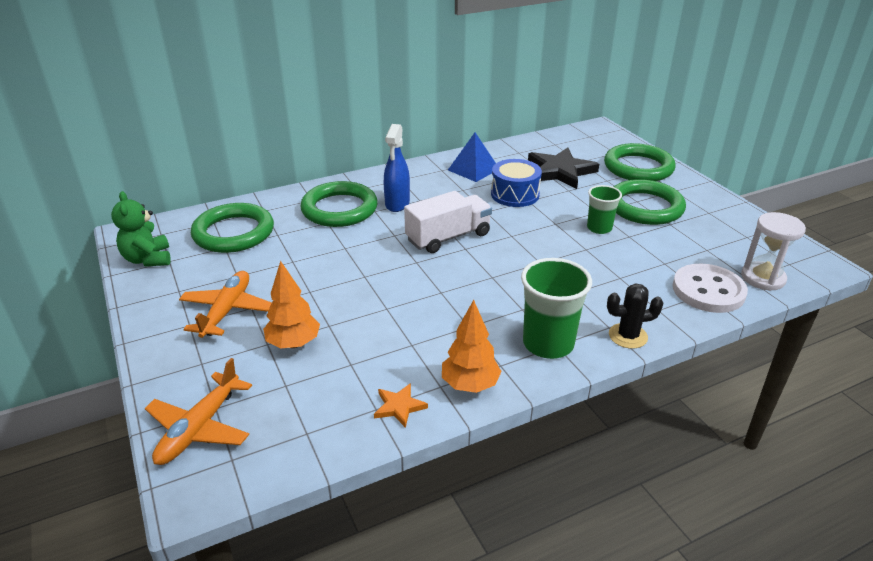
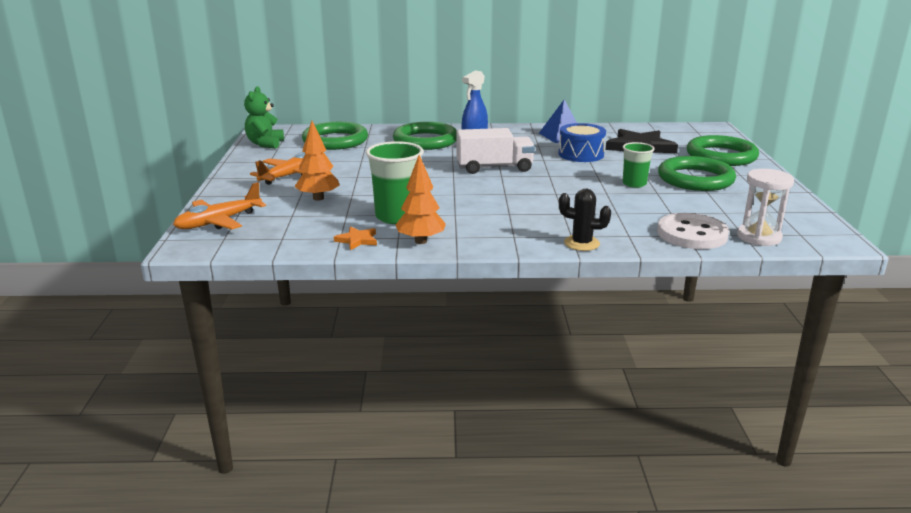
camera: 25 degrees right, 10 degrees down
(548, 344) = (507, 234): green cup -> green cup (397, 217)

